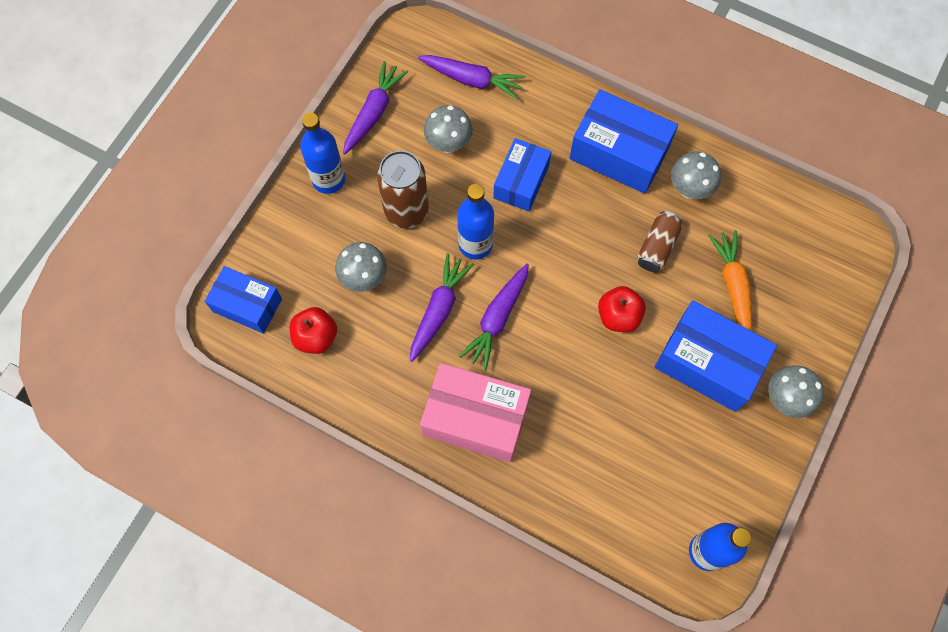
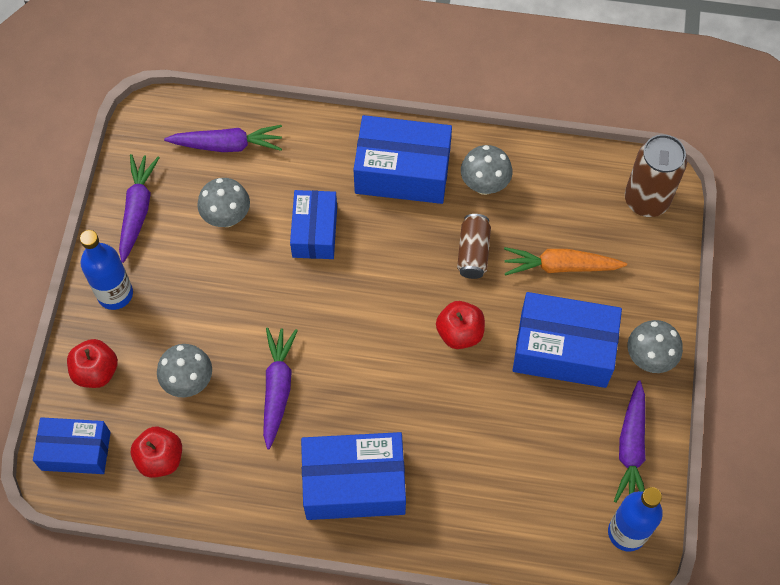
camera: 20 degrees left, 5 degrees down
(288, 242) = (96, 371): none -> red apple
(406, 211) = (208, 299): brown can -> brown can (646, 200)
(475, 244) = (291, 310): blue bottle -> none
(475, 418) = (354, 484): pink box -> blue box
(497, 319) = (340, 377): purple carrot -> purple carrot (631, 448)
(733, 286) = (560, 266): orange carrot -> orange carrot turned 60 degrees counterclockwise

